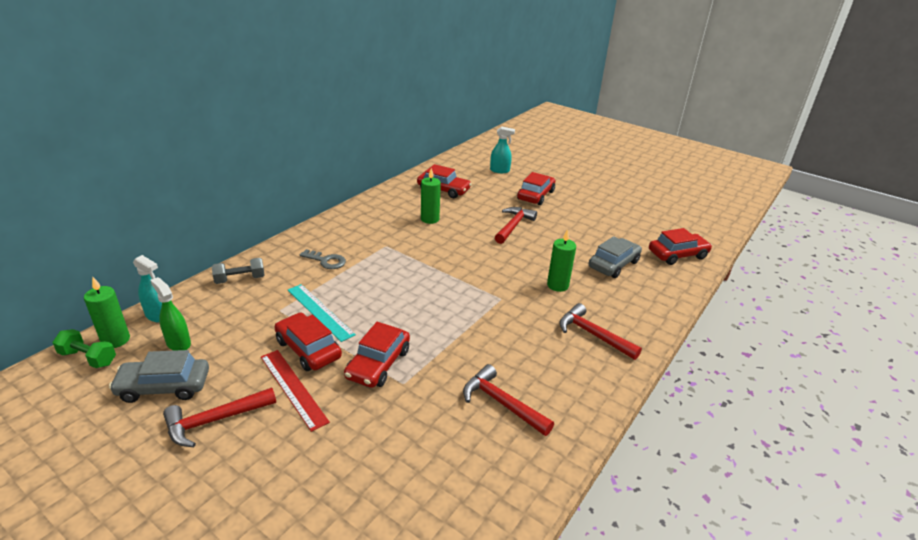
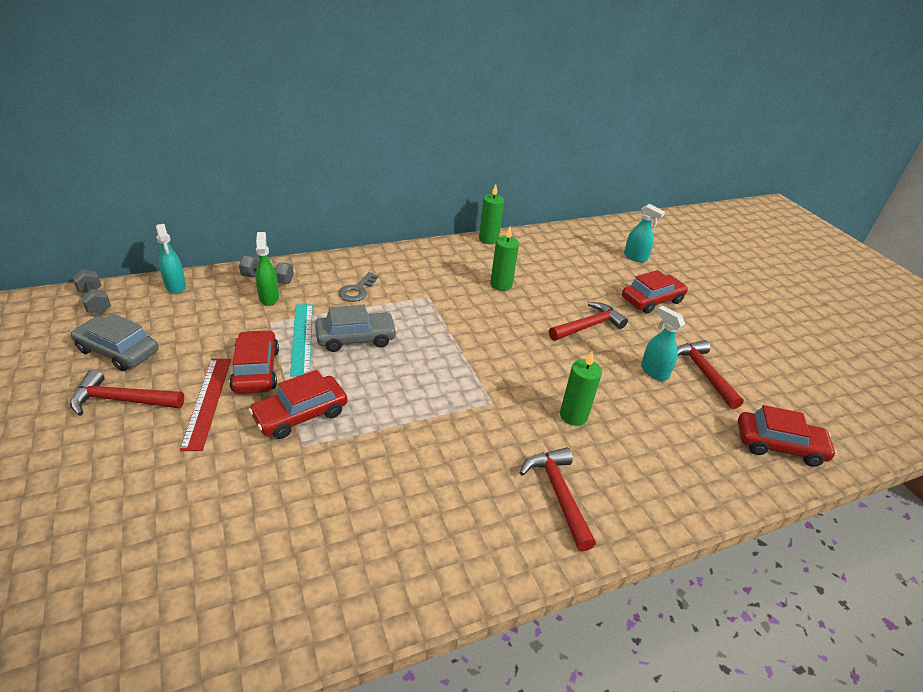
camera: 30 degrees right, 5 degrees up
(88, 358) = (95, 301): green dumbbell -> grey dumbbell
(116, 340) = (127, 294): green candle -> green candle (488, 239)
(178, 343) = (165, 317): green spray bottle -> green spray bottle (269, 297)
(326, 261) = (357, 290): grey key -> grey key turned 60 degrees clockwise
(443, 190) = (547, 258): red car -> none
(502, 403) = (376, 519): red hammer -> red hammer (703, 373)
(577, 239) = (654, 372): none -> turquoise spray bottle
(613, 264) = (672, 420): grey car -> grey car (356, 338)

